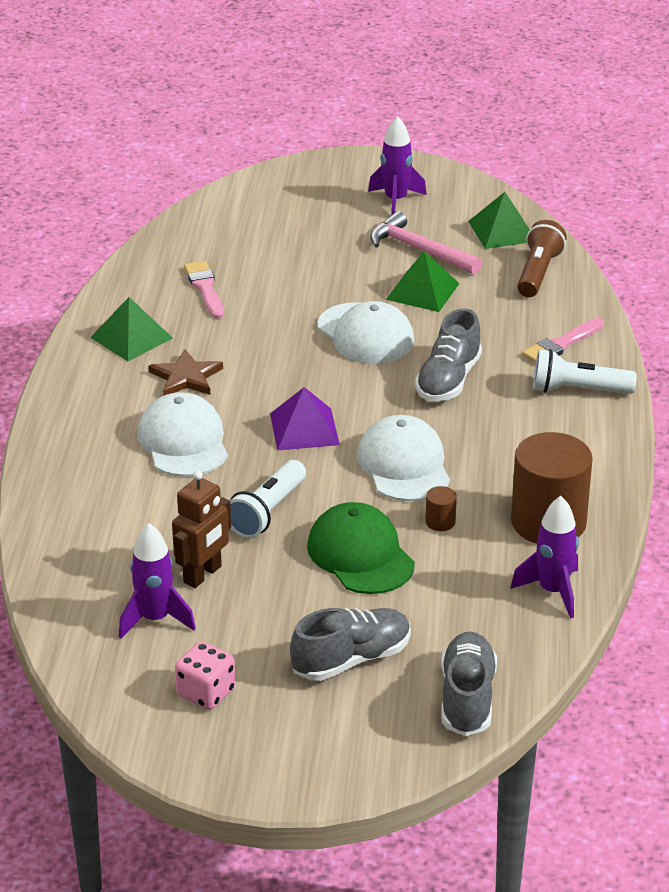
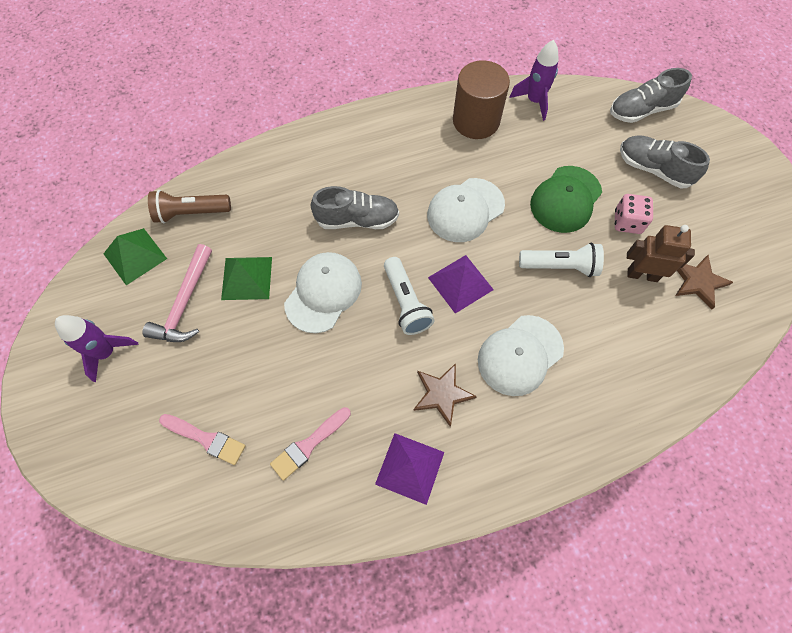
camera: 115 degrees left, 30 degrees up
(131, 337) = (410, 468): green pyramid -> purple pyramid
(155, 619) = (698, 282): purple rocket -> brown star
(206, 693) = (732, 226): pink dice -> pink dice (627, 222)
(440, 522) = (509, 171): brown cylinder -> none
(561, 344) = (282, 171): pink brush -> pink brush (206, 439)
(577, 390) = (332, 146): white flashlight -> white flashlight (406, 303)

